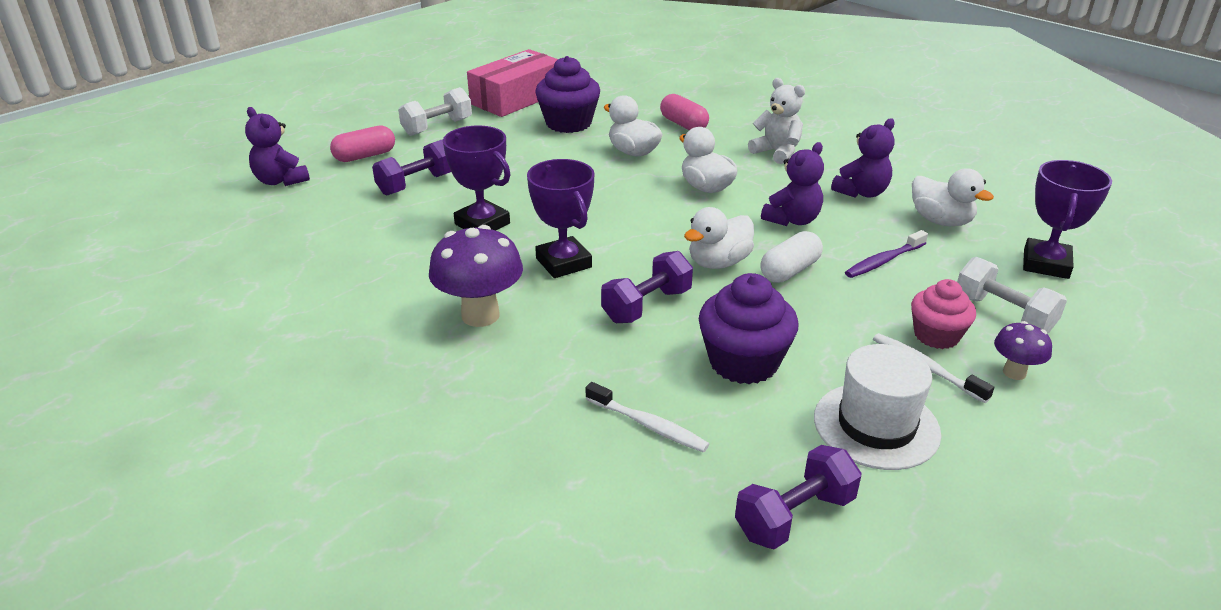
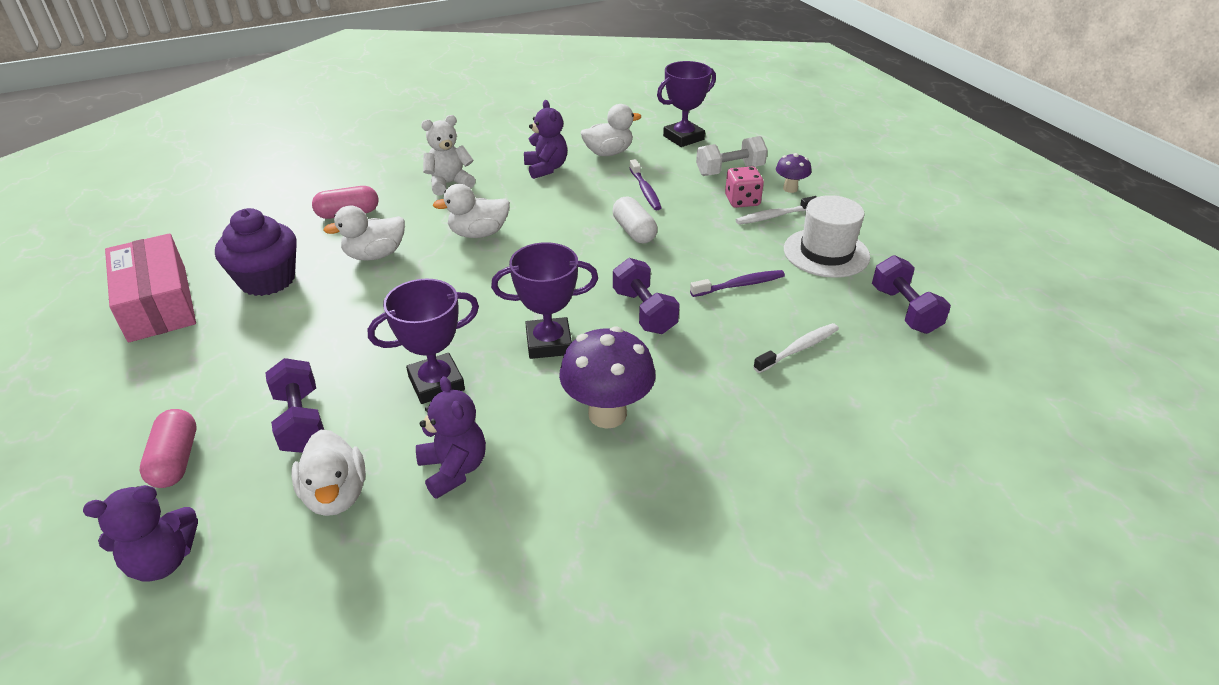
camera: 70 degrees left, 5 degrees up
(437, 127) = (163, 381): white dumbbell -> none
(718, 262) = (602, 260): white duck -> white duck (336, 495)
(743, 362) = (740, 285): purple cupcake -> purple toothbrush
(792, 220) = (563, 209): purple teddy bear -> purple teddy bear (454, 469)
(936, 335) = (742, 201): pink cupcake -> pink dice
(1045, 264) = (683, 138): purple trophy -> purple trophy turned 75 degrees counterclockwise

